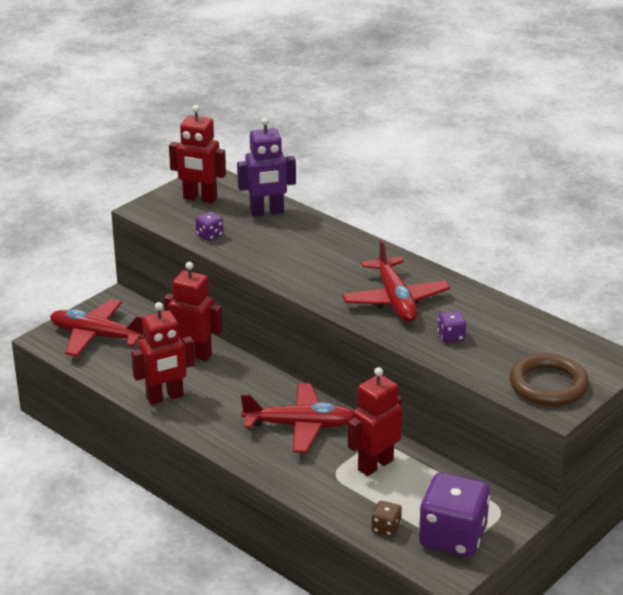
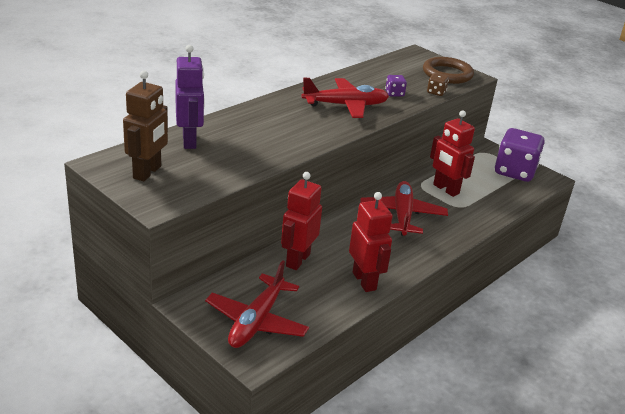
camera: 90 degrees left, 0 degrees up
(200, 199) = (147, 172): red robot -> brown robot
(209, 235) = (225, 173): purple dice -> none
(386, 528) = (512, 194): brown dice -> brown dice (436, 92)

